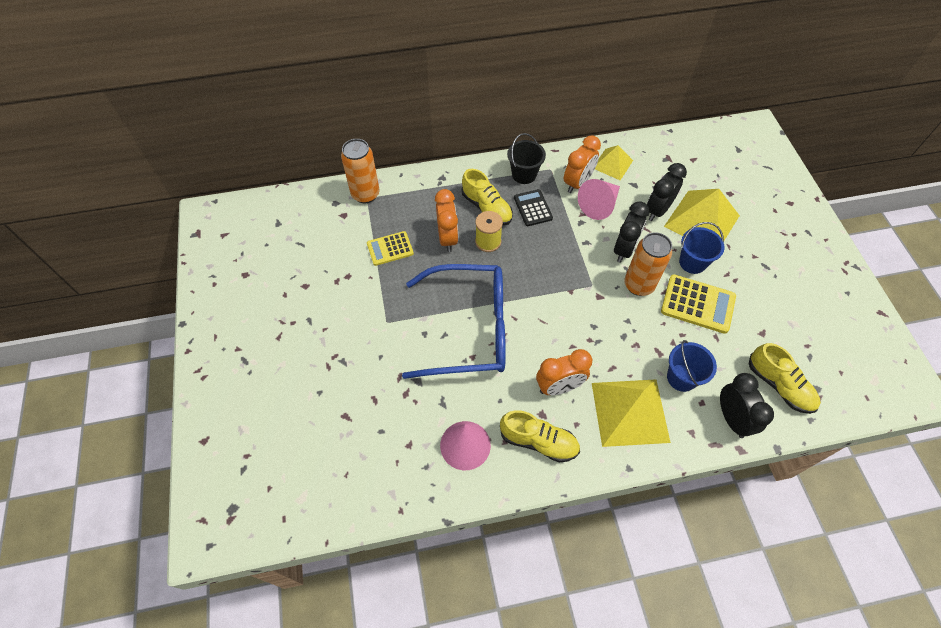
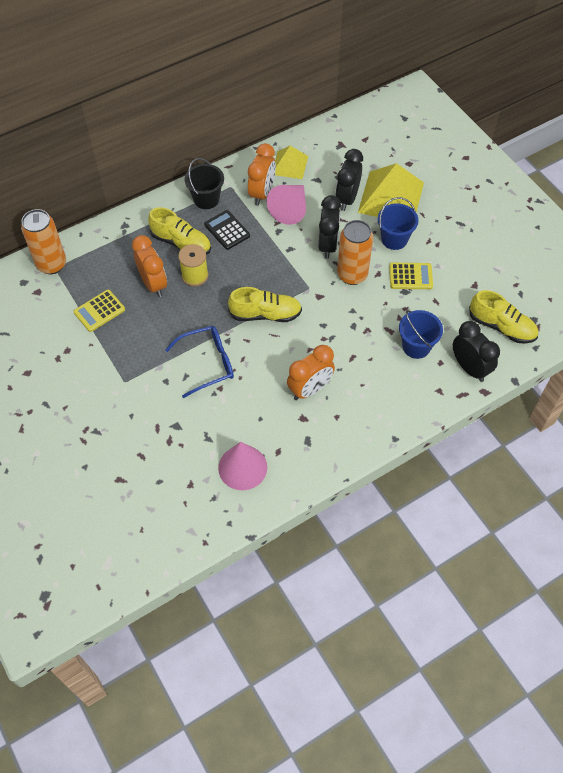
camera: 20 degrees left, 0 degrees up
(469, 329) = (208, 363): blue glasses -> blue glasses, size x0.55
(538, 441) = (308, 442): yellow shoe -> yellow shoe (265, 314)
(630, 412) = (380, 391): yellow pyramid -> none
(697, 304) = (410, 276): yellow calculator -> yellow calculator, size x0.66

